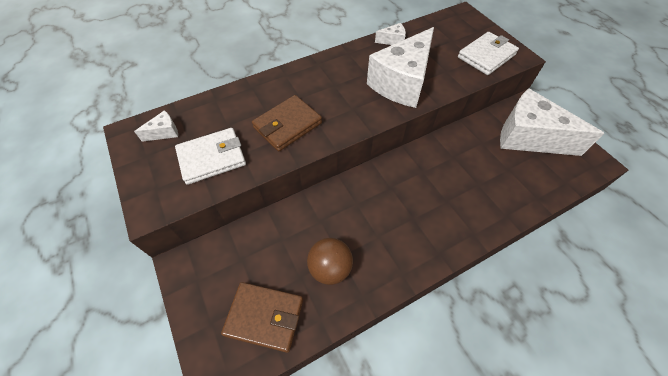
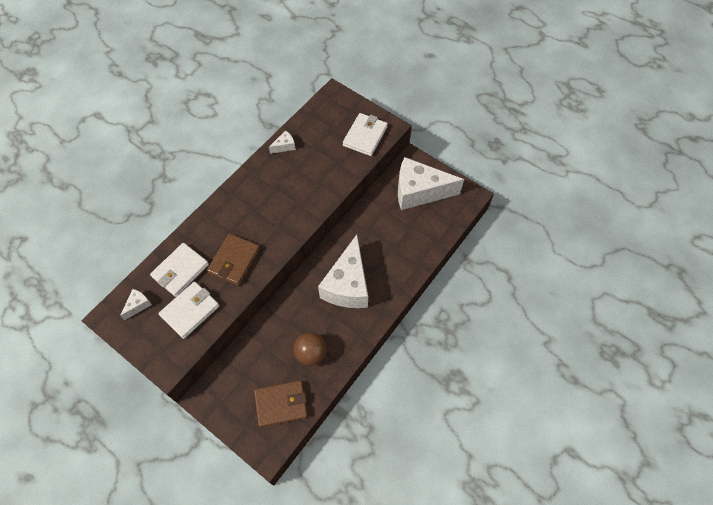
camera: 25 degrees left, 5 degrees up
(226, 115) = (180, 271): none -> white wallet
(402, 83) = (307, 187): white cheese -> white cheese (347, 285)

